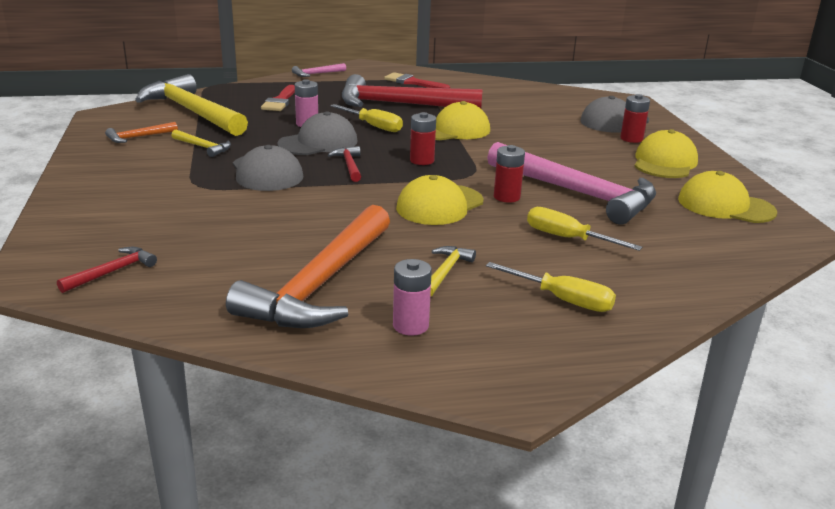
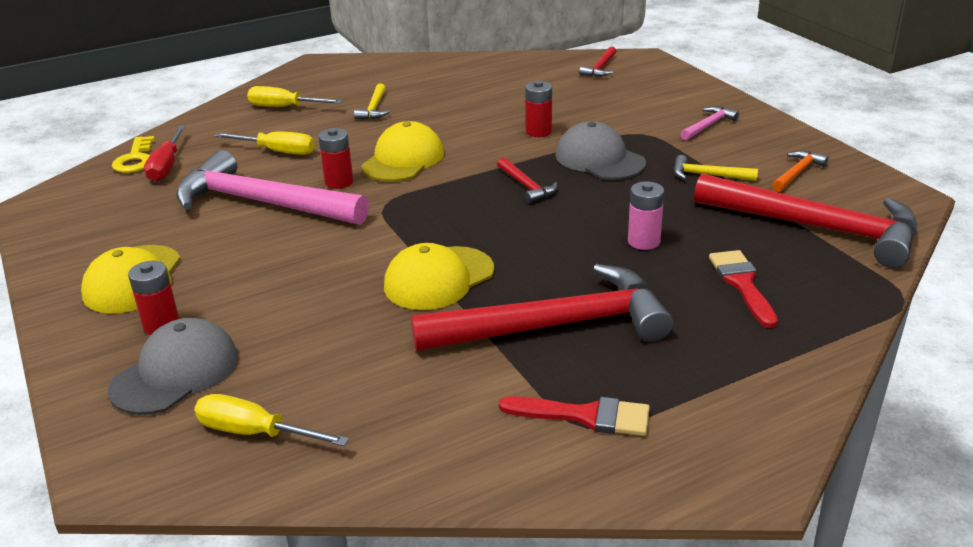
camera: 165 degrees right, 5 degrees up
(192, 112) = (817, 228): yellow hammer -> red hammer
(316, 74) = (795, 395): pink hammer -> pink hammer (709, 125)
(318, 143) = (593, 211): grey cap -> none
(320, 284) = (458, 86): orange hammer -> none
(374, 126) = (553, 259): yellow screwdriver -> yellow screwdriver (254, 433)
(410, 326) = (384, 77): pink battery -> none
(422, 160) = (451, 211): red battery -> red battery (538, 131)
(687, 245) = (167, 166): none -> red screwdriver
(725, 206) = (96, 220): yellow cap -> none
(729, 260) = (135, 159): none -> yellow key

